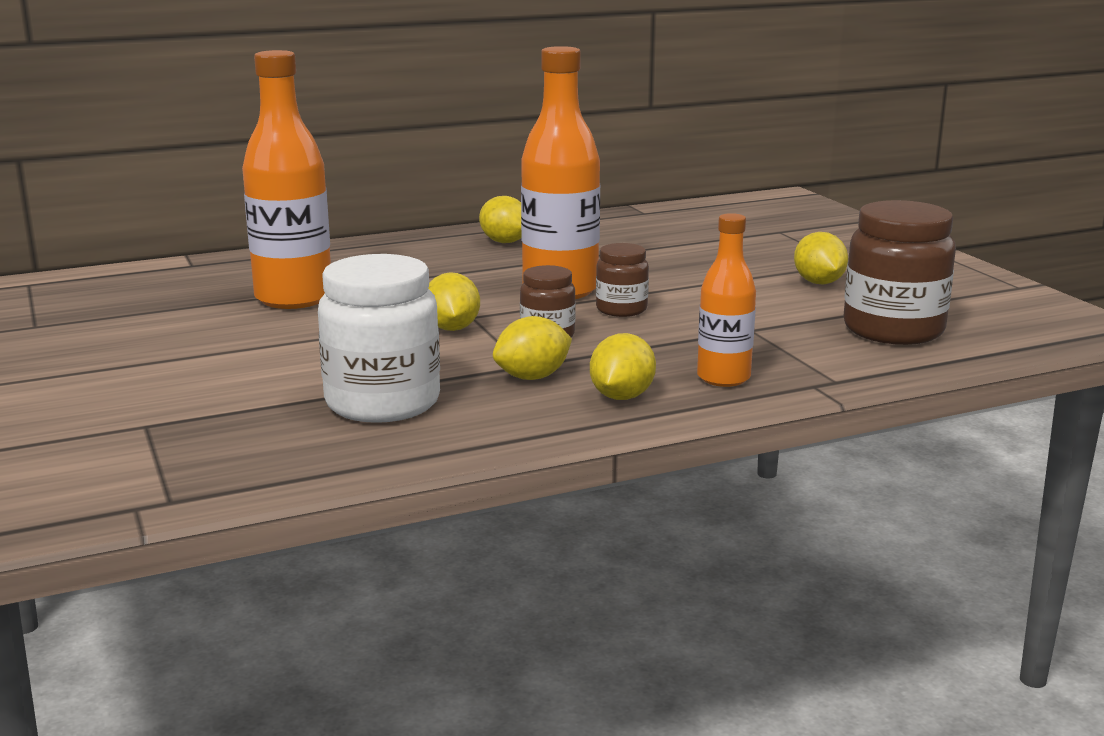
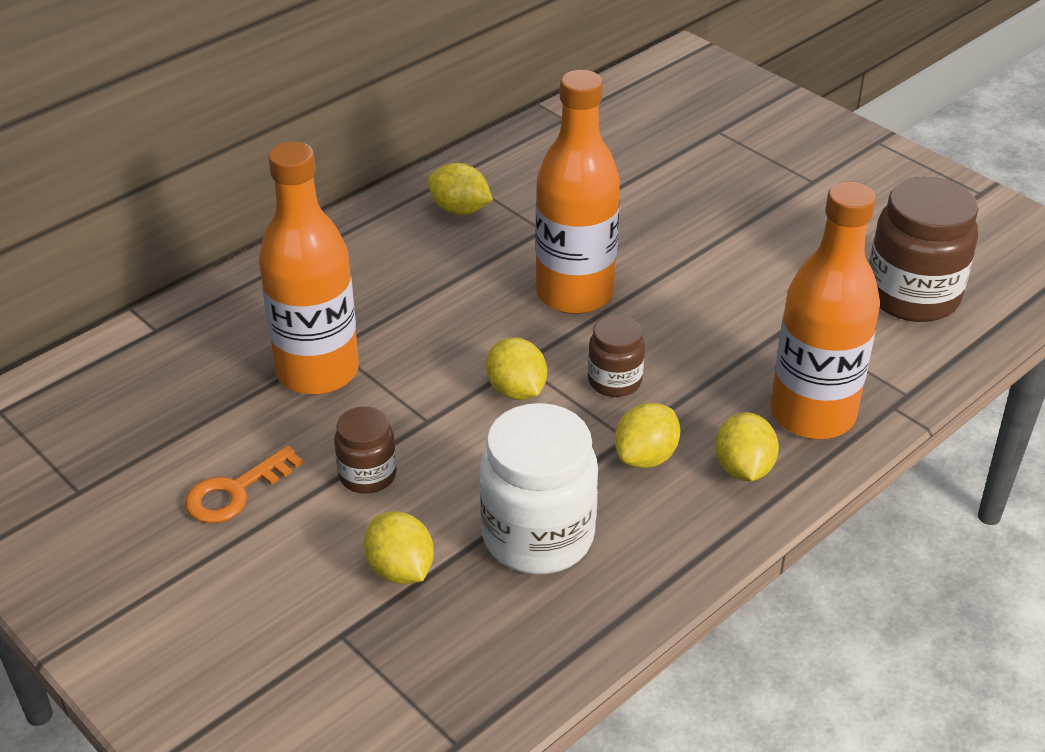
camera: 20 degrees left, 20 degrees up
(153, 343) = (234, 492): none -> orange key
(621, 309) = (654, 316): brown jar -> brown jar (367, 475)
(723, 378) = (812, 414): orange bottle -> orange bottle, size x1.70
(818, 283) = (805, 224): yellow lemon -> yellow lemon (400, 569)

